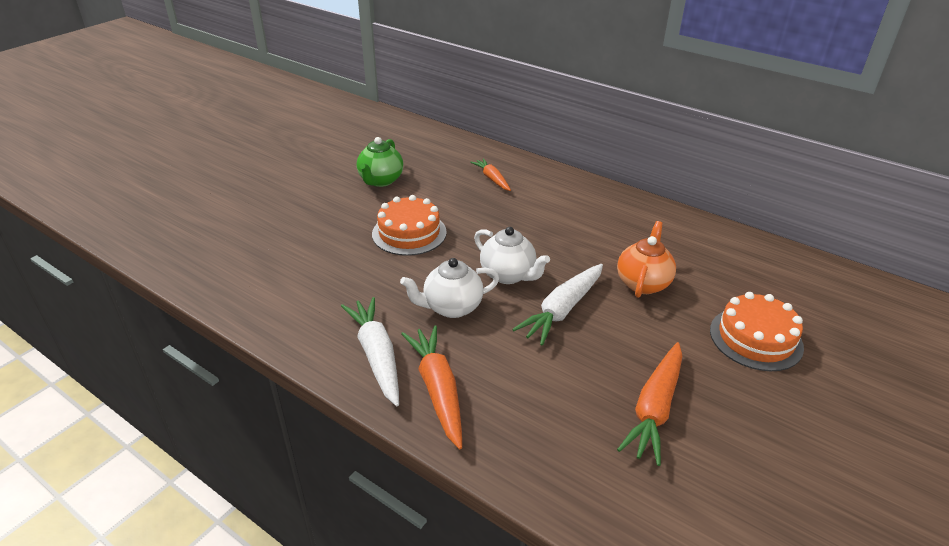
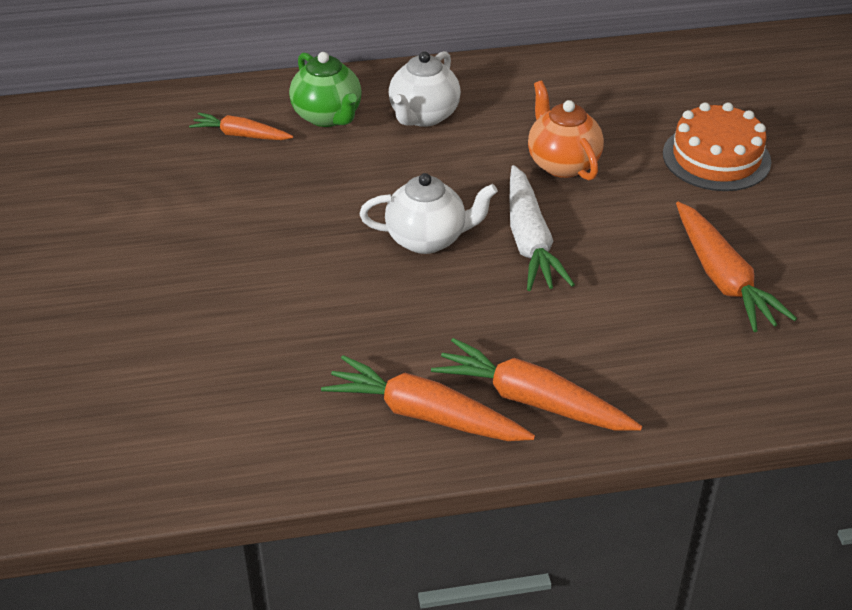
camera: 45 degrees left, 5 degrees up
(376, 355) = (425, 415): white carrot -> orange carrot
(380, 180) = (100, 219): green teapot -> green teapot (327, 116)
(409, 233) = (246, 262): orange cake -> none
(451, 307) = (422, 313): white teapot -> white teapot (423, 116)

